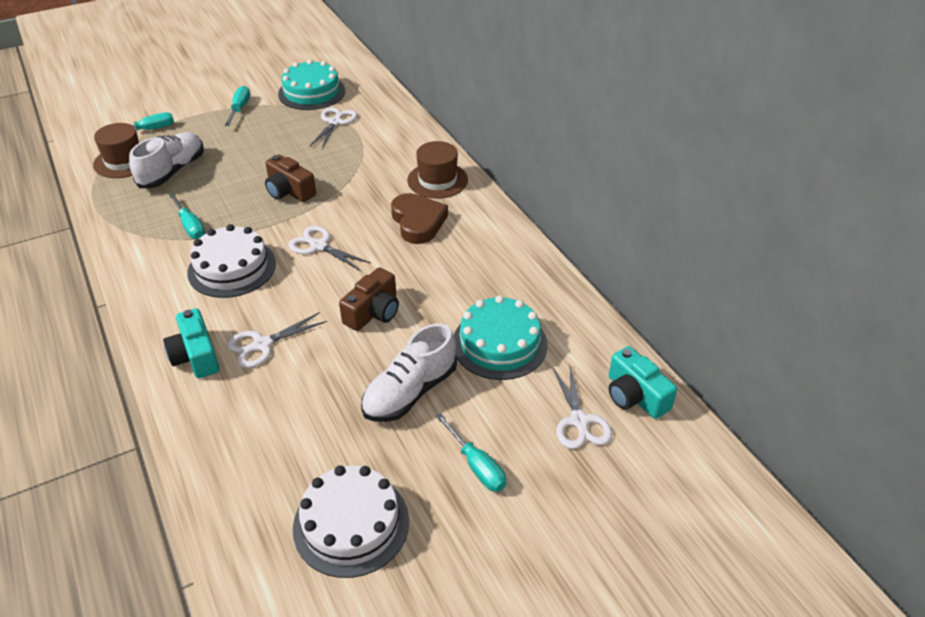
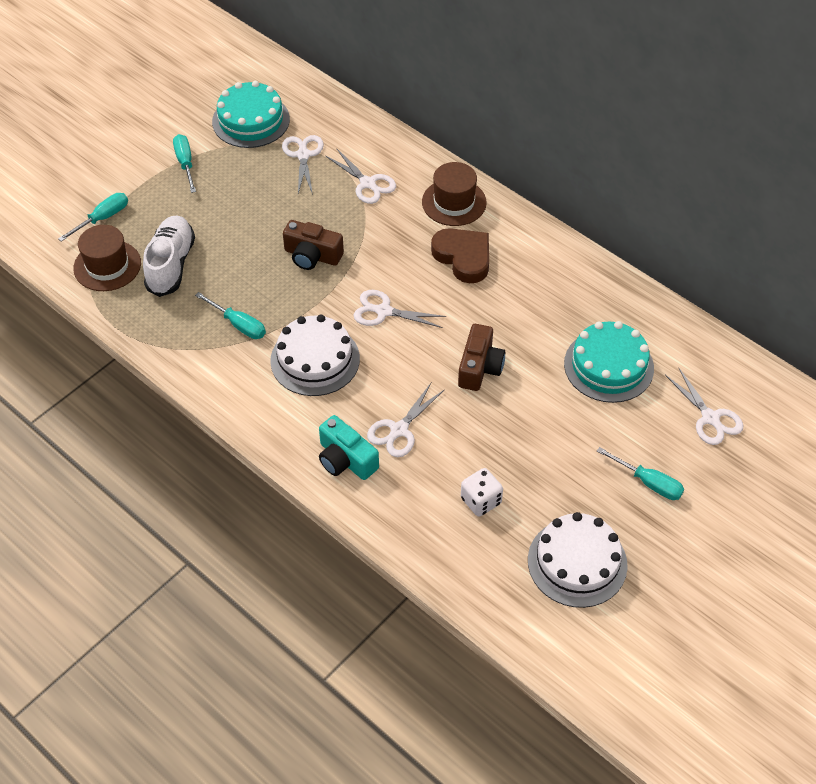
camera: 20 degrees left, 10 degrees up
(293, 431) = (481, 501): none -> white dice
(373, 152) = (368, 183): none -> white scissors
(410, 392) = (558, 435): white shoe -> none
(635, 396) = (744, 381): turquoise camera -> none

